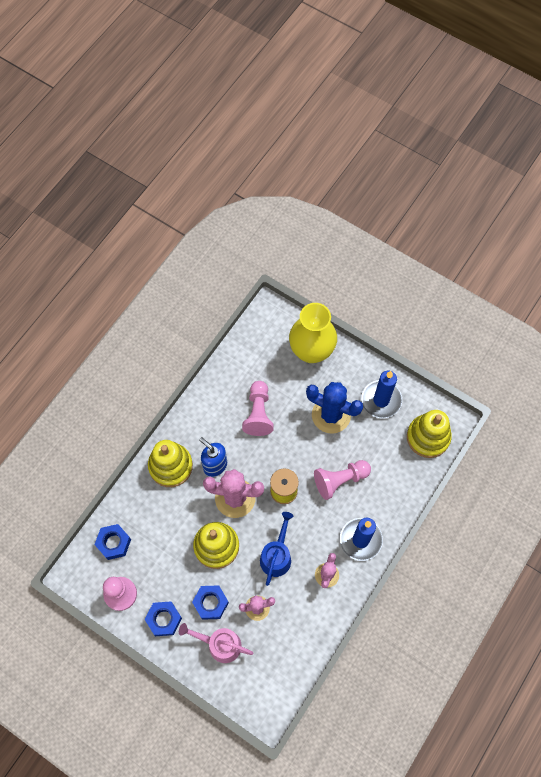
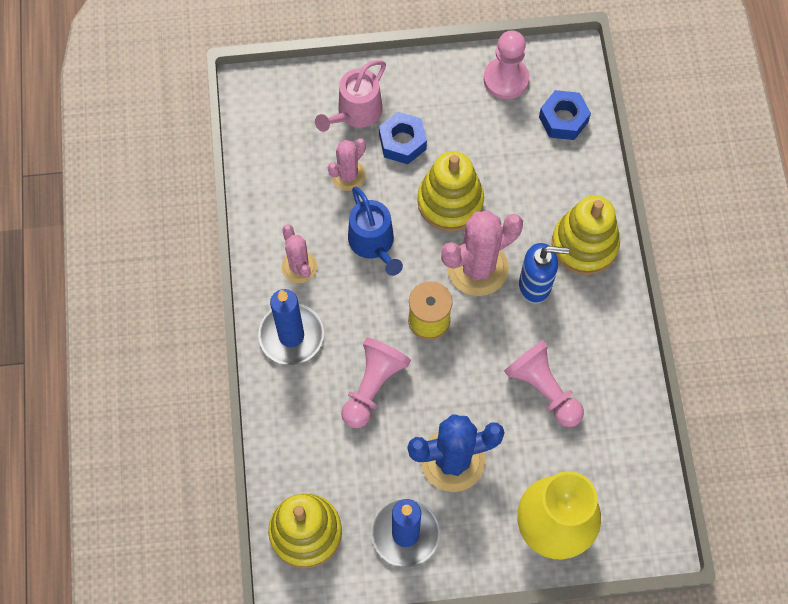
camera: 140 degrees right, 0 degrees up
(164, 619) = (437, 91): blue nut -> none
(220, 644) = (356, 112): pink watering can -> pink watering can turned 150 degrees clockwise

